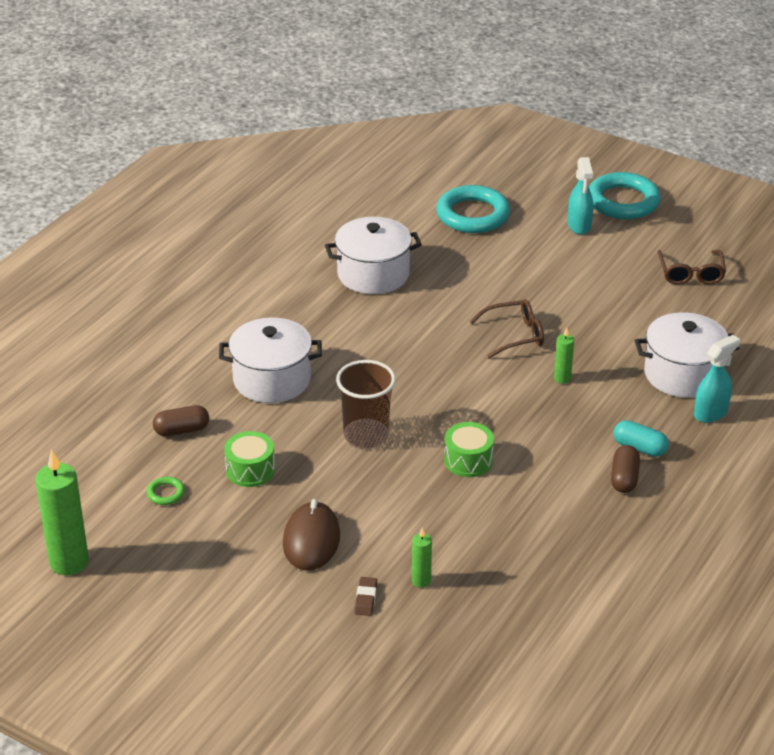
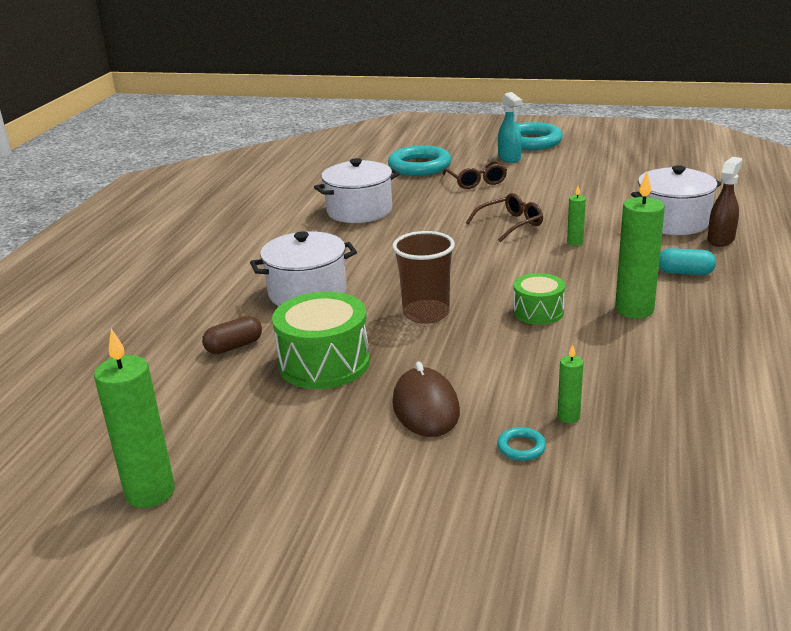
camera: 15 degrees left, 10 degrees down
(166, 493) = (241, 402): green ring -> none
(250, 470) = (324, 363): green drum -> green drum, size x1.70
(365, 598) = (521, 447): brown eraser -> turquoise ring
(557, 481) = (634, 310): none -> green candle
(624, 478) = (692, 295): brown capsule -> none
(690, 273) = (620, 167): brown glasses -> brown glasses (476, 181)
(711, 413) = (721, 239): turquoise spray bottle -> brown spray bottle

